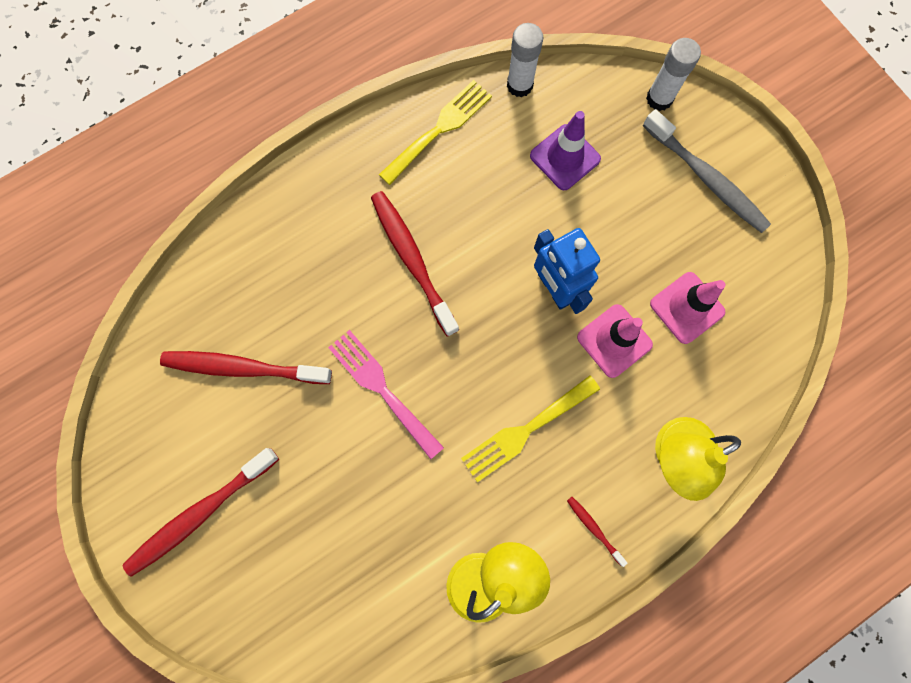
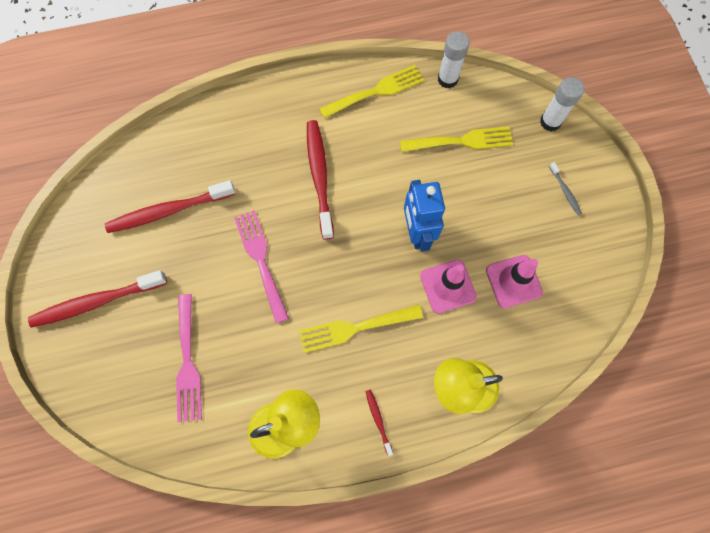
camera: 20 degrees right, 5 degrees down
(243, 368) = (169, 211): red toothbrush -> red toothbrush turned 45 degrees counterclockwise
(344, 546) = (188, 363): none -> pink fork
(565, 157) = (461, 141): purple traffic cone -> yellow fork
(706, 178) = (565, 191): grey toothbrush -> grey toothbrush, size x0.45

